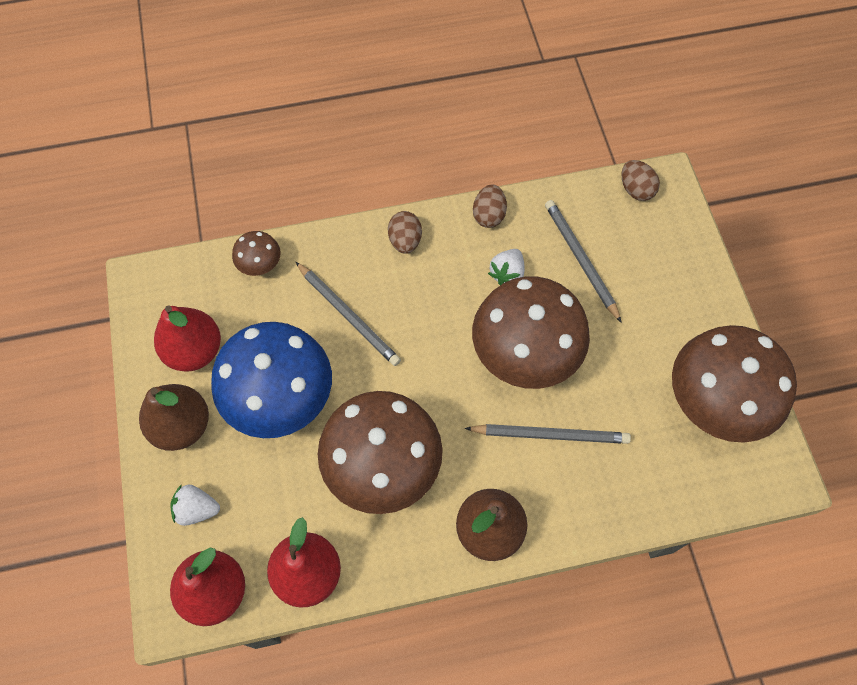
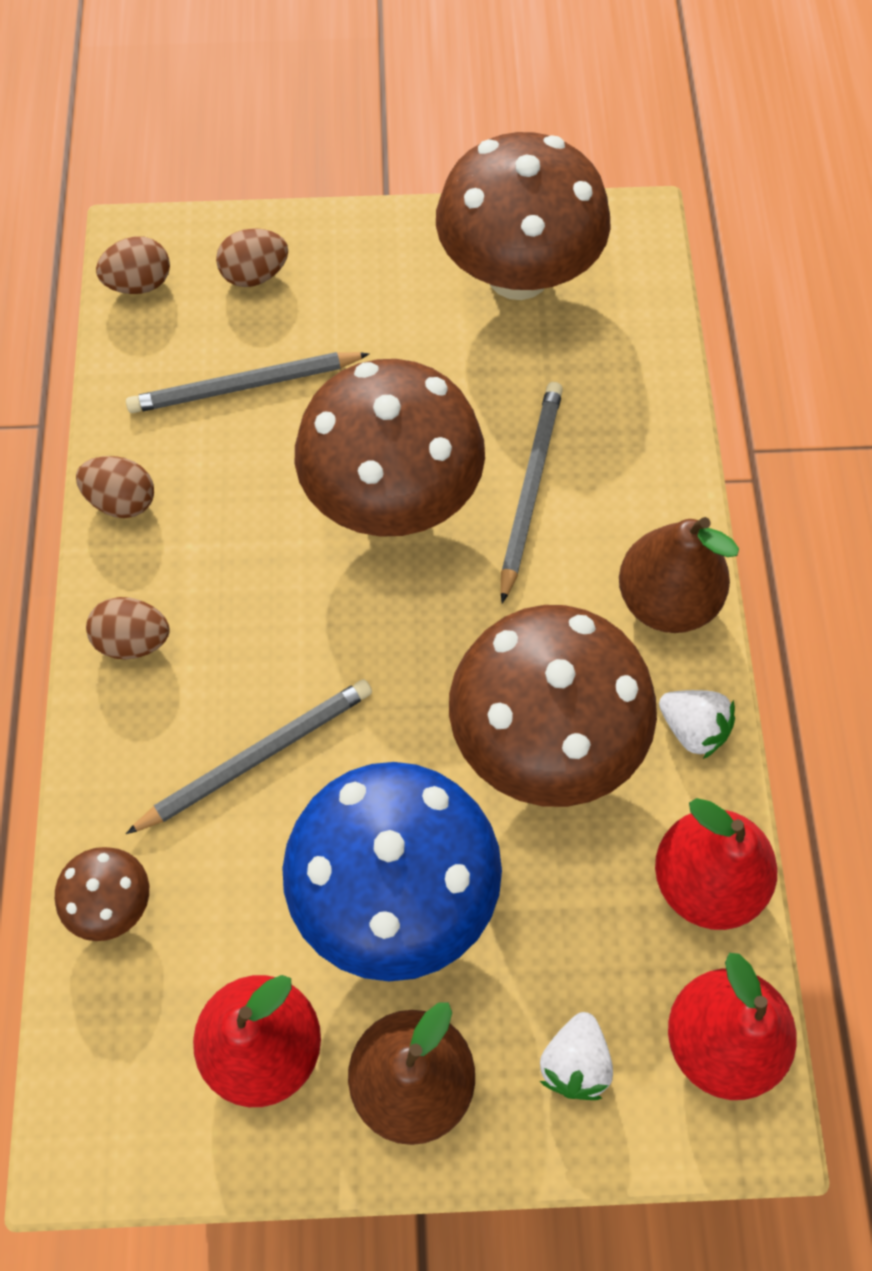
camera: 80 degrees left, 0 degrees up
(507, 274) = (241, 494): white strawberry -> white strawberry (693, 728)
(662, 249) = (255, 275): none -> brown egg

